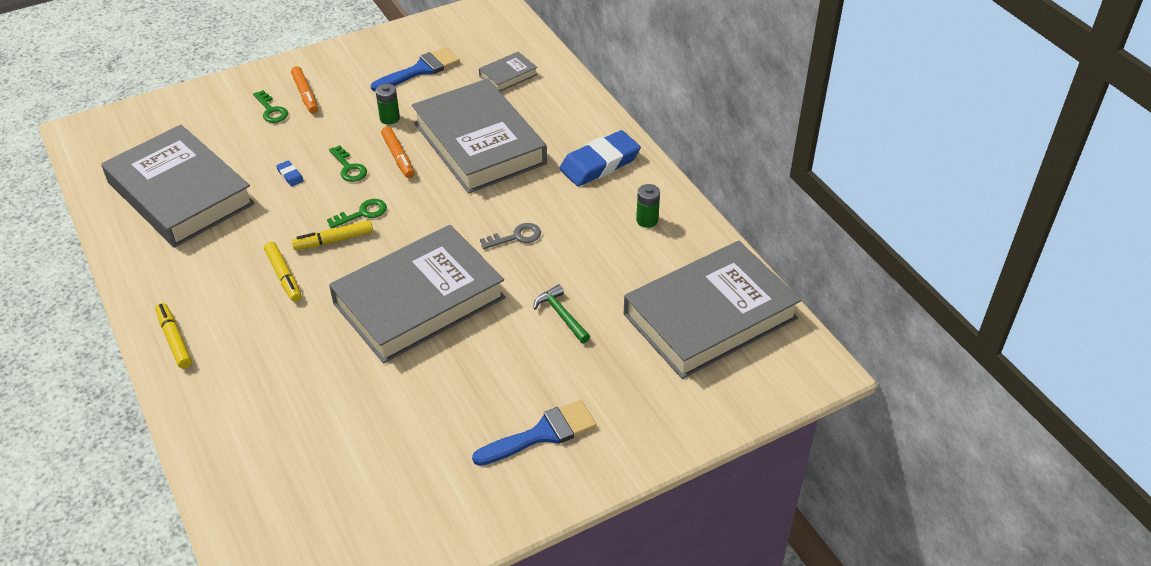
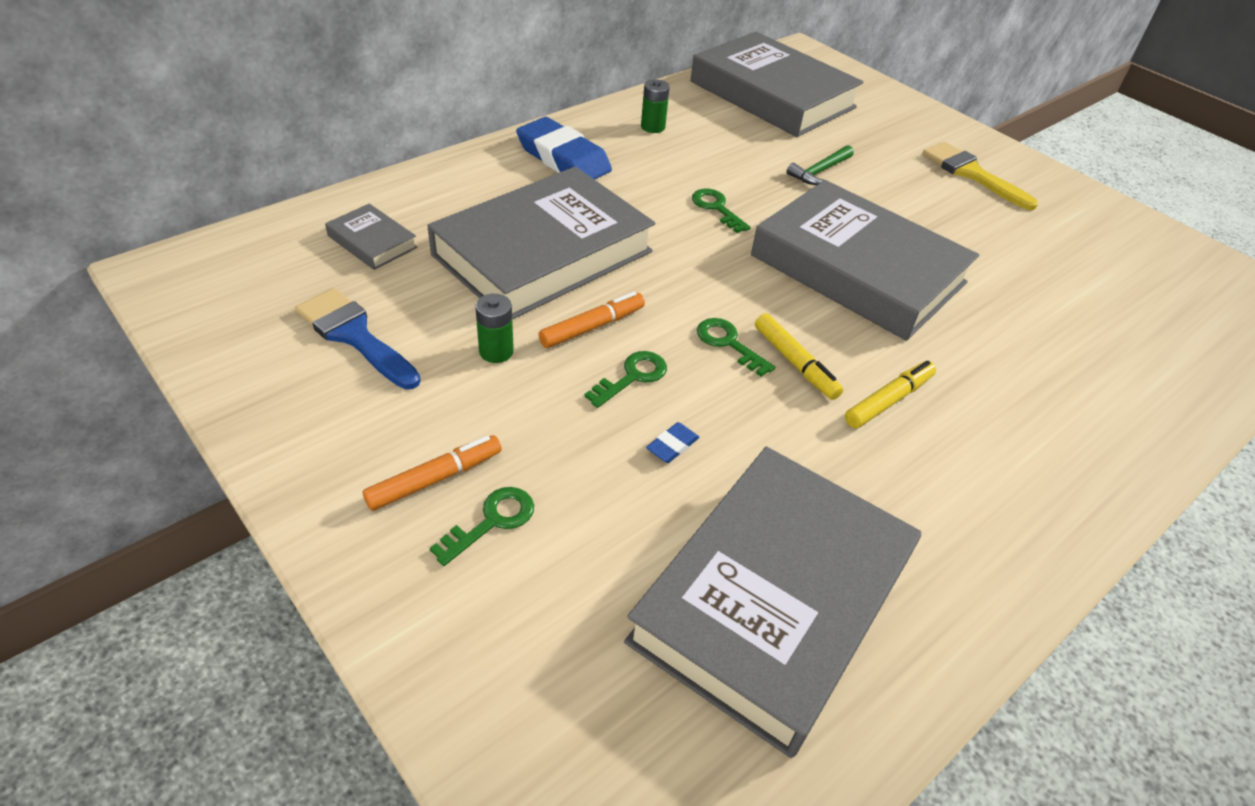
camera: 105 degrees left, 0 degrees up
(174, 339) = (1073, 493): yellow marker -> none
(516, 237) = (716, 208): grey key -> green key
(542, 433) = (971, 174): blue brush -> yellow brush

